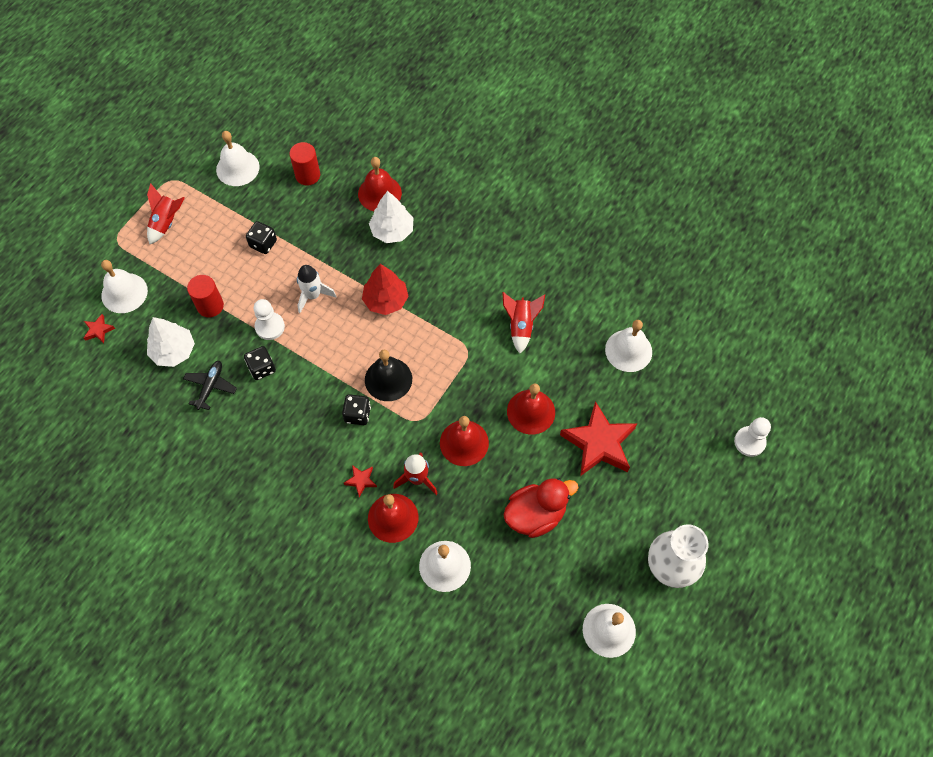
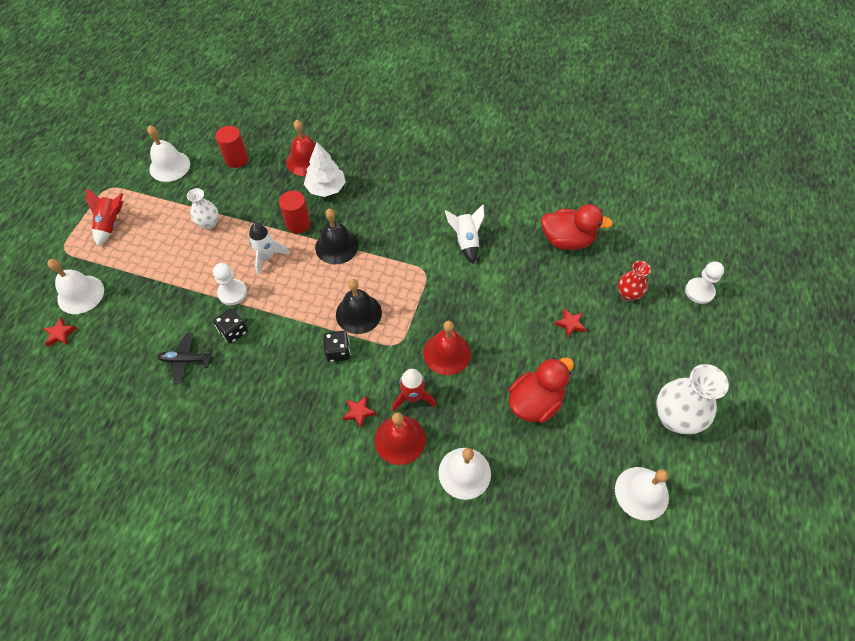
camera: 15 degrees left, 5 degrees down
(173, 351) = (141, 336): white tree -> none
(210, 306) = (169, 287): red cylinder -> red cylinder (298, 224)
(210, 386) = (186, 360): black plane -> black plane turned 90 degrees counterclockwise
(263, 244) = (209, 223): black dice -> white vase
(386, 300) = (336, 246): red tree -> black bell
(521, 326) = (466, 241): red rocket -> white rocket
(531, 411) = (499, 311): red bell -> none
(599, 443) = (570, 324): red star -> red star, size x0.43
(628, 350) = (567, 240): white bell -> red duck
(671, 426) = (628, 294): none -> red vase

